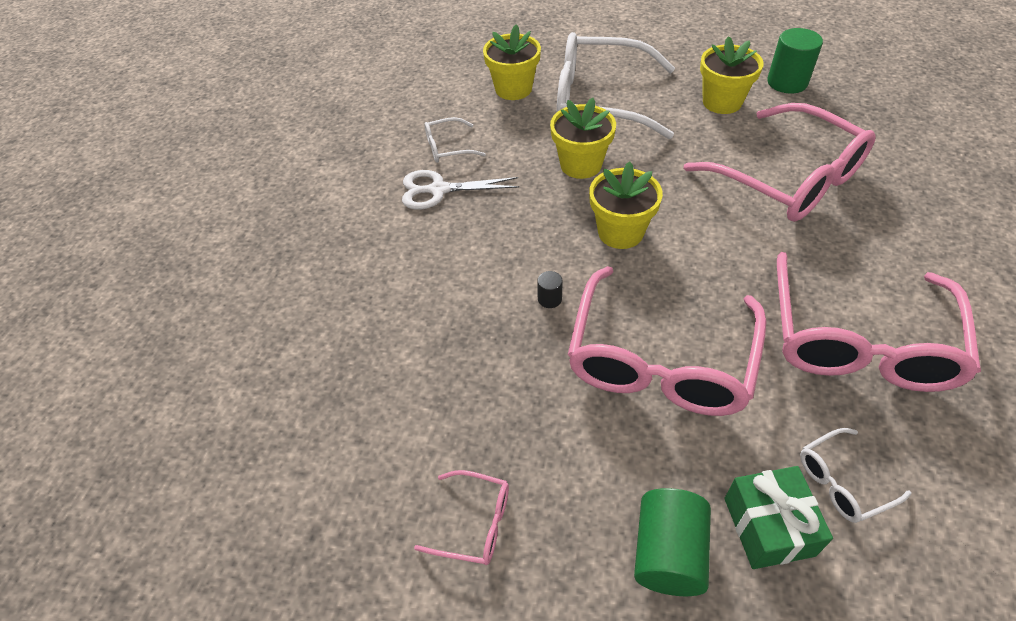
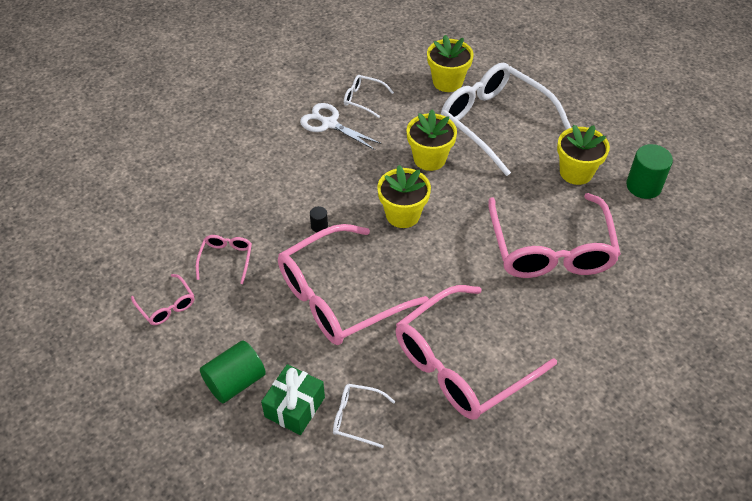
camera: 35 degrees right, 0 degrees up
(486, 409) = (226, 259): none -> pink glasses

